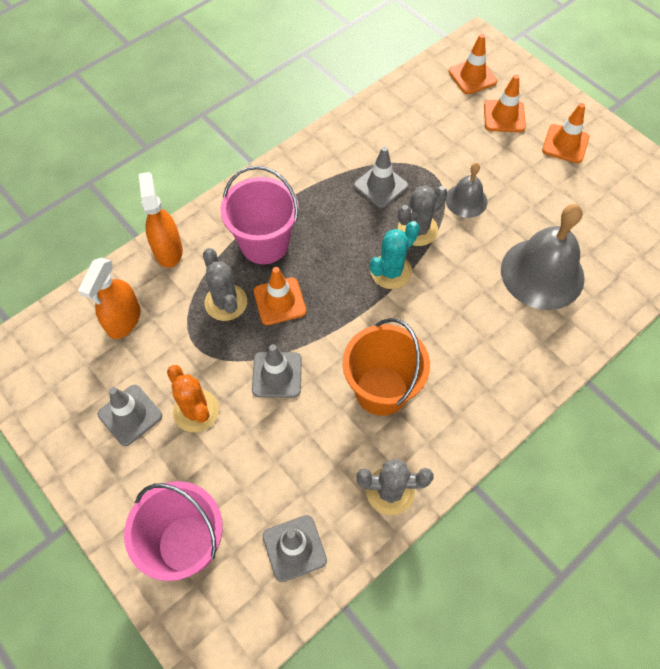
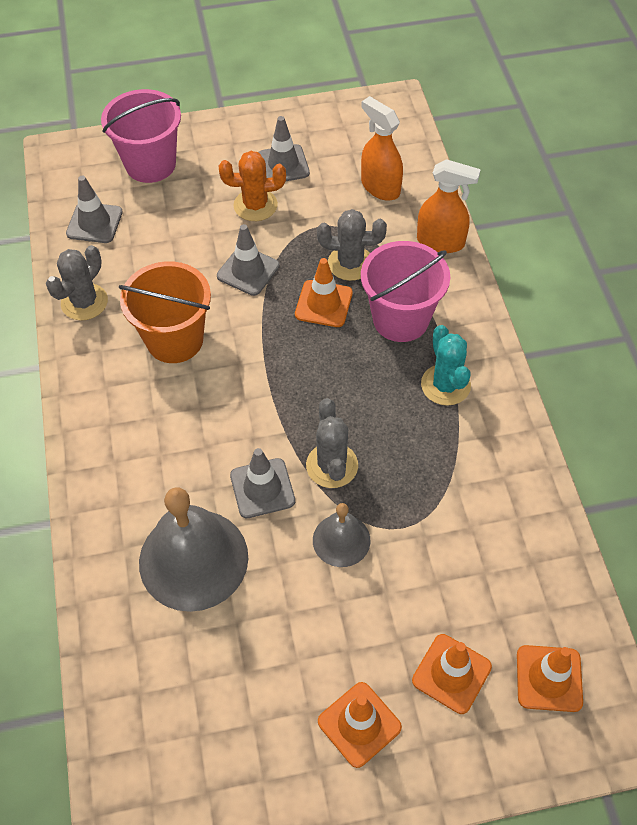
camera: 120 degrees right, 5 degrees down
(380, 186) = (415, 461): grey traffic cone -> grey traffic cone (262, 488)
(391, 271) = (295, 412): turquoise cactus -> turquoise cactus (445, 385)

